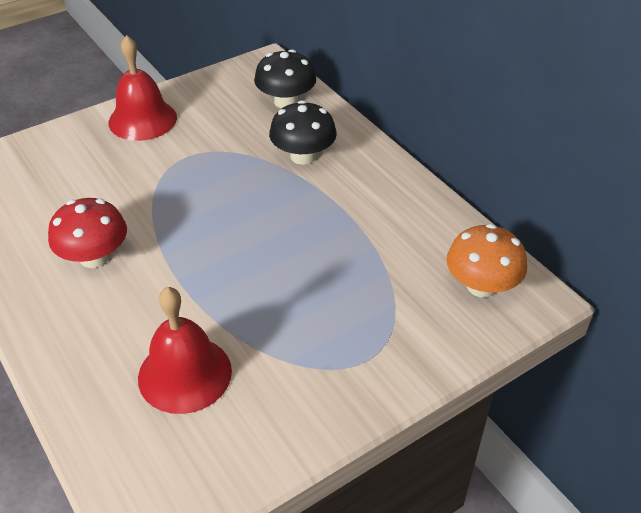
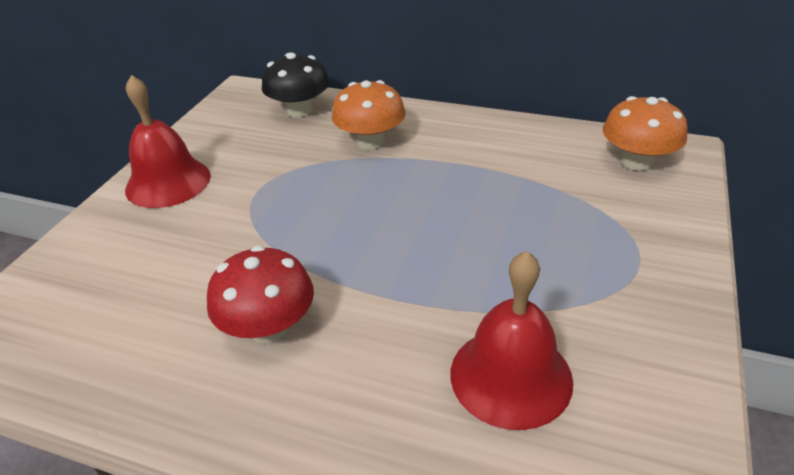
camera: 35 degrees left, 5 degrees down
(303, 156) = (370, 141): black mushroom -> orange mushroom

